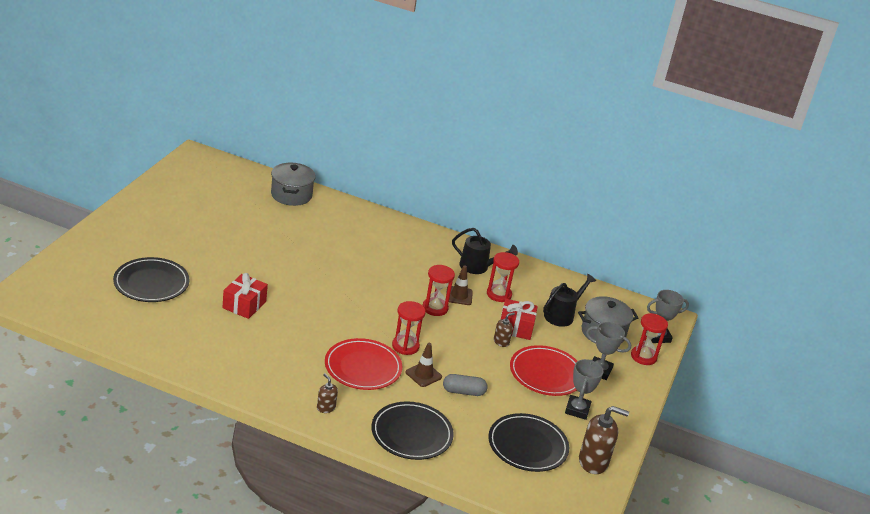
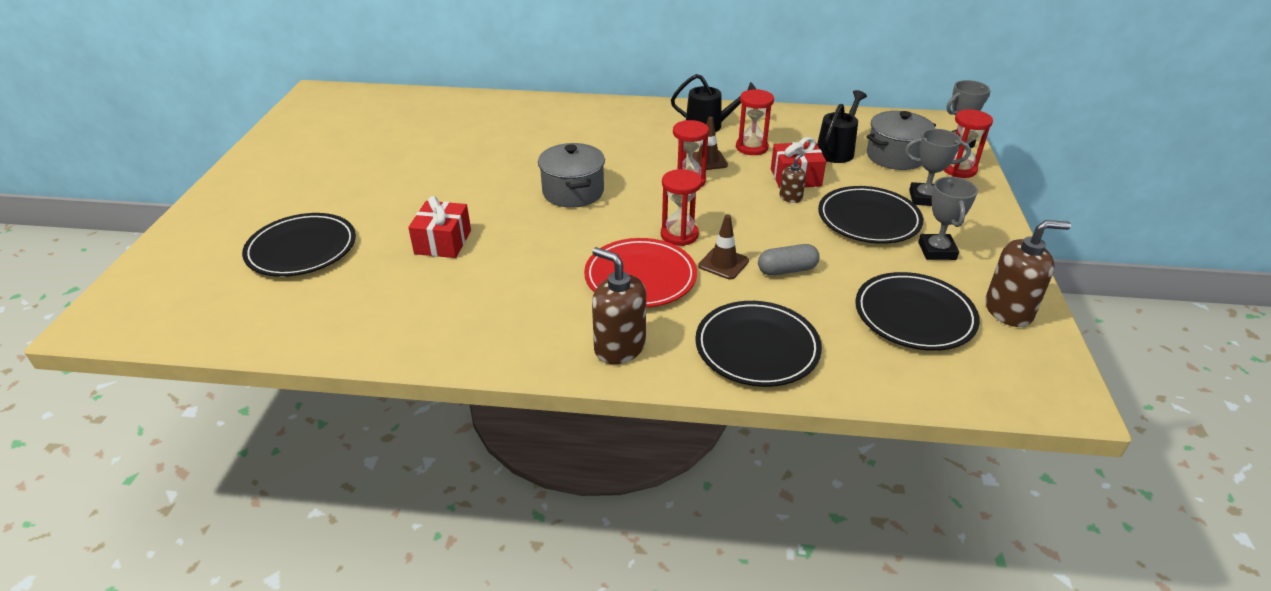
camera: 10 degrees left, 5 degrees up
(291, 195) = (451, 106): grey pot -> grey pot (573, 192)
(326, 408) = (619, 347): brown soap dispenser -> brown soap dispenser, size x1.90
(546, 374) = (868, 219): red plate -> black plate

